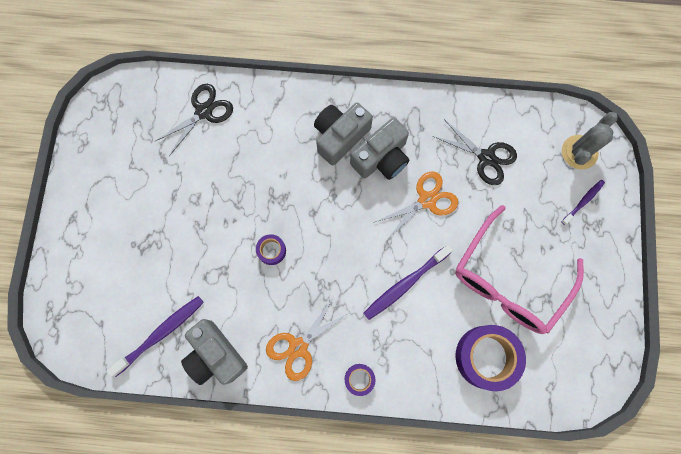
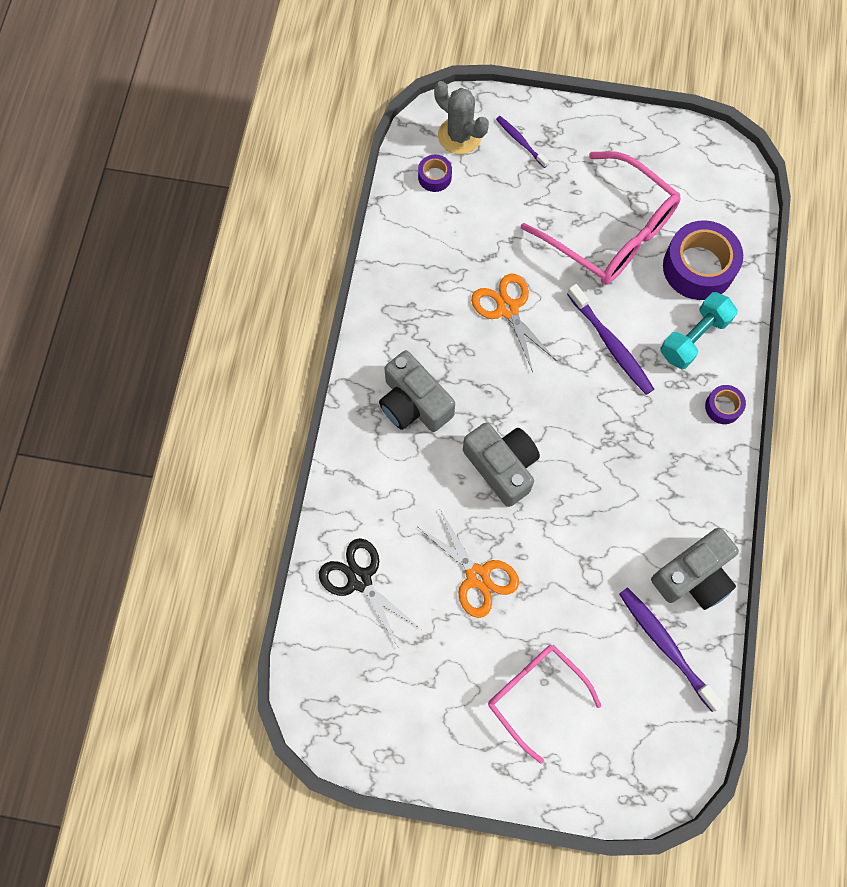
camera: 85 degrees left, 5 degrees down
(124, 238) = (535, 695): none -> pink glasses
(271, 250) = (562, 499): purple tape -> purple tape (434, 177)
(298, 347) = (684, 474): orange scissors -> orange scissors (477, 576)
(381, 158) = (448, 356): grey camera -> grey camera (502, 466)
(419, 353) = (694, 337): none -> turquoise dumbbell
(486, 157) = (457, 236): black scissors -> none

